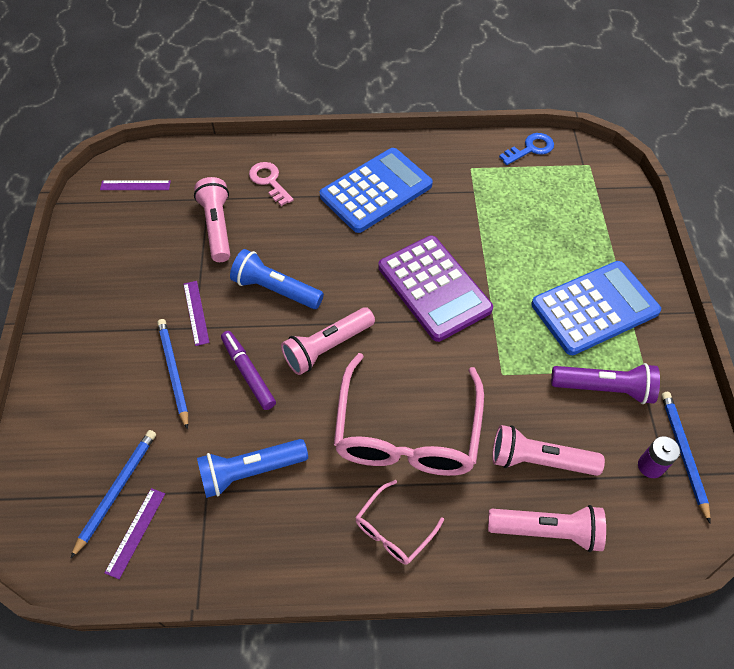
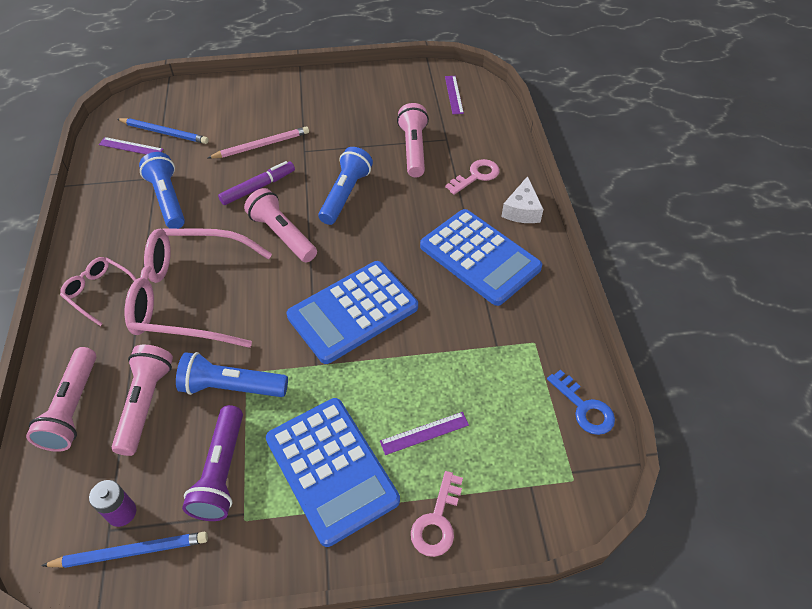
camera: 85 degrees right, 5 degrees down
(173, 372) = (261, 145): blue pencil -> pink pencil
(196, 312) = (319, 149): purple ruler -> purple ruler (424, 433)
(217, 227) = (413, 149): pink flashlight -> pink flashlight turned 75 degrees counterclockwise
(322, 154) = (522, 210): none -> white cheese
(434, 288) = (353, 312): purple calculator -> blue calculator
(518, 385) = (231, 387): none -> blue flashlight
(629, 243) = (437, 521): none -> pink key

